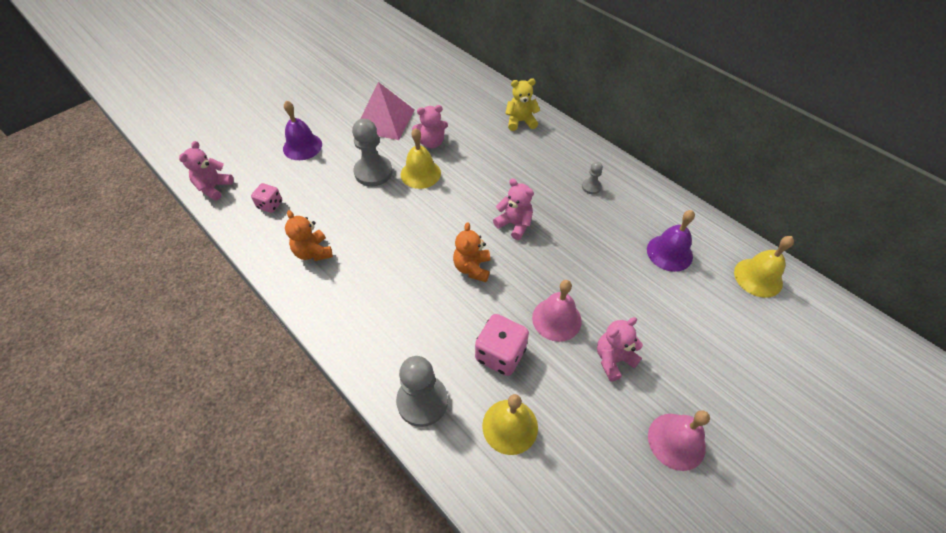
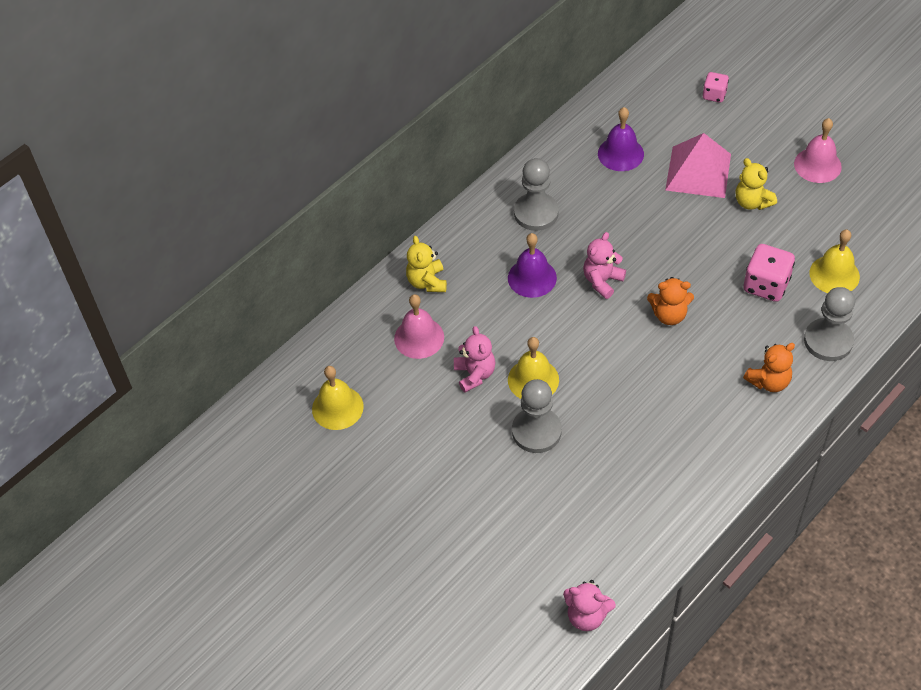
camera: 90 degrees left, 0 degrees up
(270, 205) = (608, 537): pink dice -> pink dice (714, 95)
(302, 146) = (496, 526): purple bell -> purple bell (532, 278)
(313, 252) = (674, 470): orange teddy bear -> orange teddy bear (769, 381)
(384, 120) = (434, 435): pink pyramid -> pink pyramid (698, 172)
(556, 319) = (718, 243): pink bell -> pink bell (419, 337)
(591, 187) = (536, 213): grey pawn -> grey pawn, size x2.01
(613, 359) = (752, 202): pink teddy bear -> yellow teddy bear
(758, 277) = (640, 93): yellow bell -> yellow bell (337, 407)

